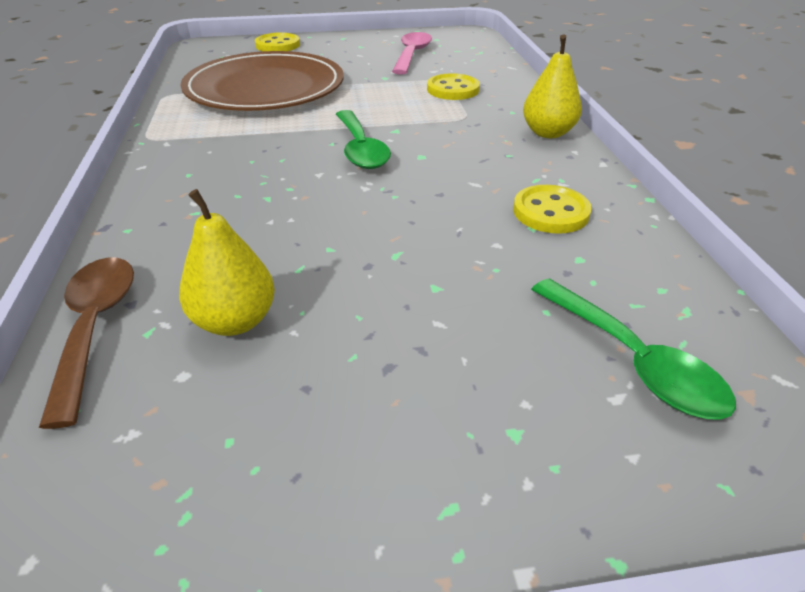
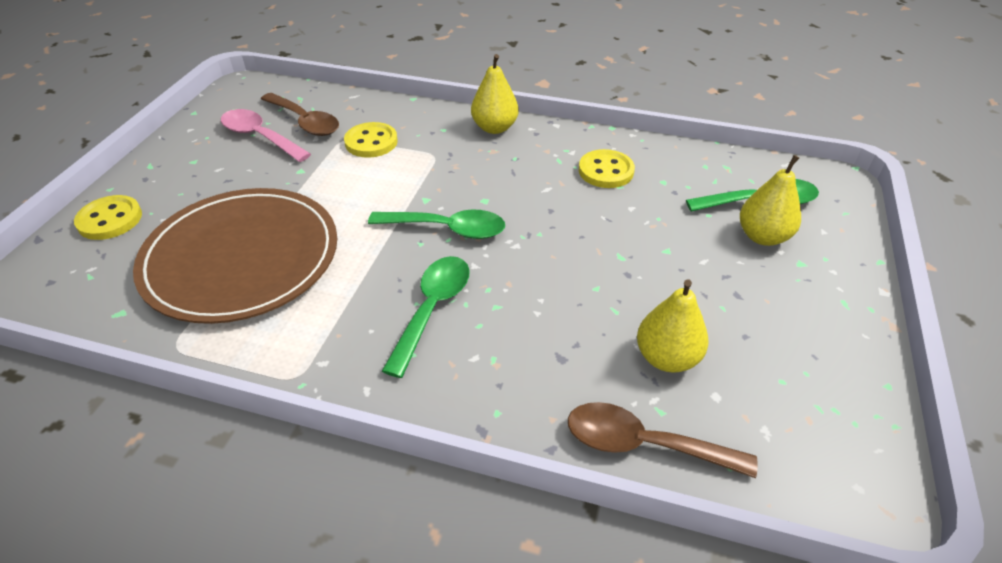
camera: 65 degrees left, 5 degrees up
(247, 169) = (432, 309): none -> green spoon
(450, 62) = (305, 122): none -> brown spoon
(544, 376) = (763, 236): none -> yellow pear

